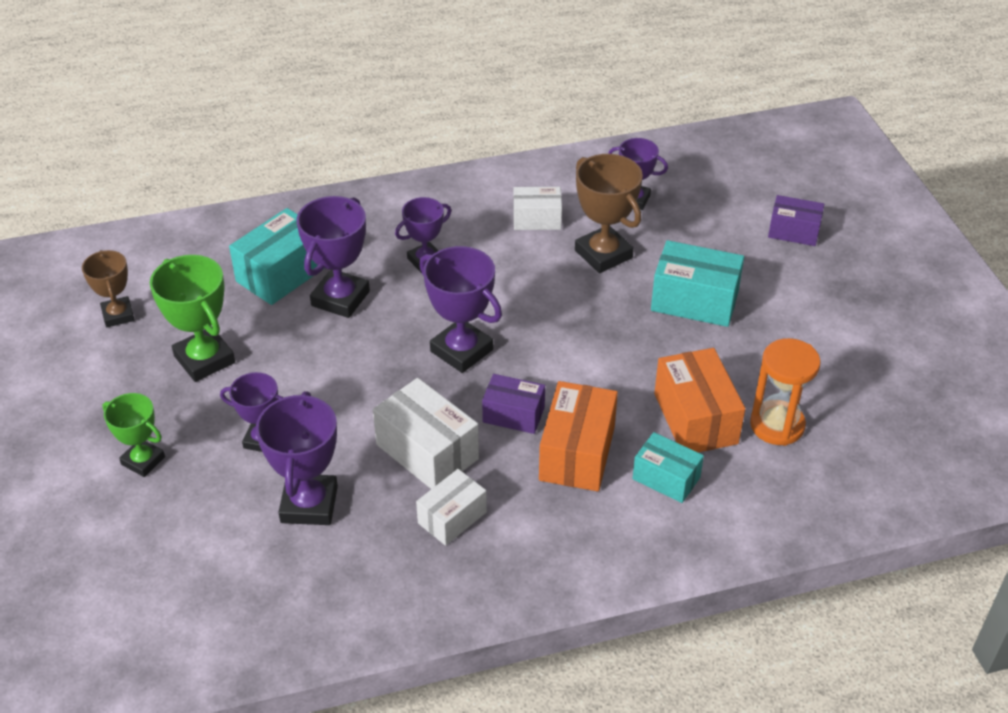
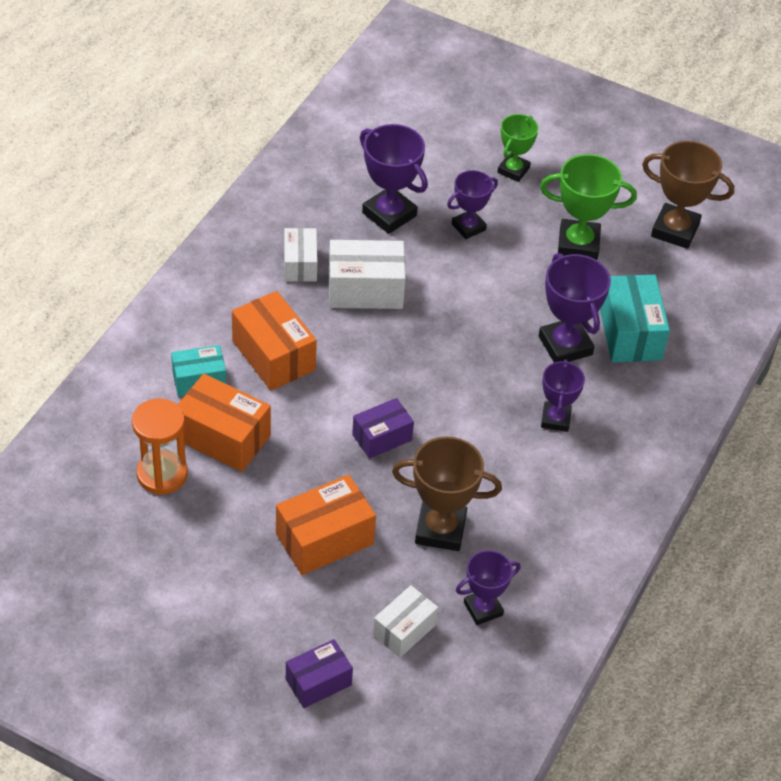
camera: 130 degrees right, 5 degrees up
(118, 315) = (675, 230): brown trophy -> brown trophy, size x1.57
(143, 461) = (513, 170): green trophy -> green trophy turned 45 degrees counterclockwise
(461, 350) = (435, 369): purple trophy -> none
(513, 415) = (344, 351): purple box -> purple box (382, 437)
(537, 219) = (530, 523): white box -> white box (404, 630)
(694, 301) = (324, 539): turquoise box -> orange box

